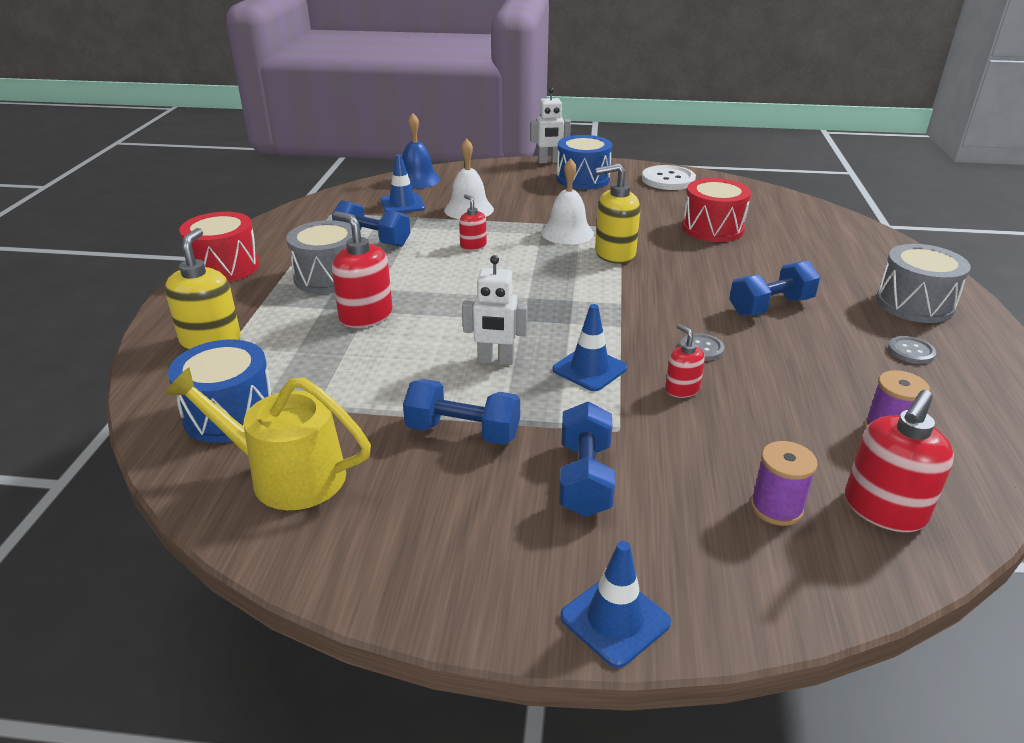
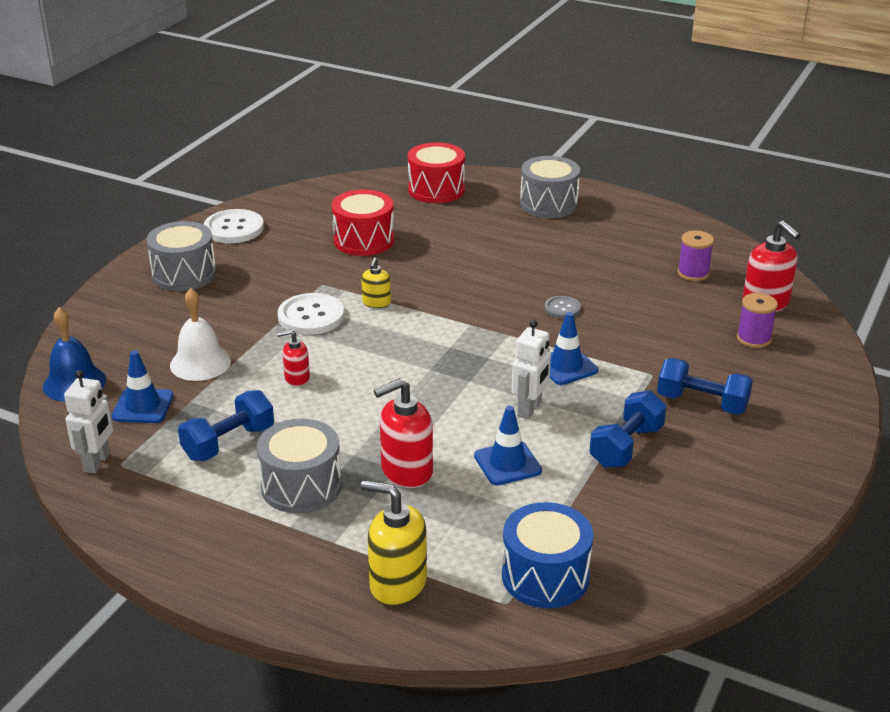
camera: 70 degrees left, 0 degrees up
(225, 267) = (216, 566): red drum -> red drum (436, 190)
(287, 475) = (650, 547): yellow watering can -> none
(549, 161) = (111, 282): white robot -> white robot (97, 462)
(567, 233) = (311, 316): white bell -> white button
(583, 179) = (184, 274): blue drum -> grey drum
(614, 254) = (376, 303): yellow soap dispenser -> yellow soap dispenser, size x0.56
(615, 620) = (834, 425): blue traffic cone -> blue traffic cone (507, 463)
(682, 389) = (613, 333): red soap dispenser -> none
(770, 306) = (518, 260): blue dumbbell -> none
(911, 351) = (609, 230): grey button -> none

